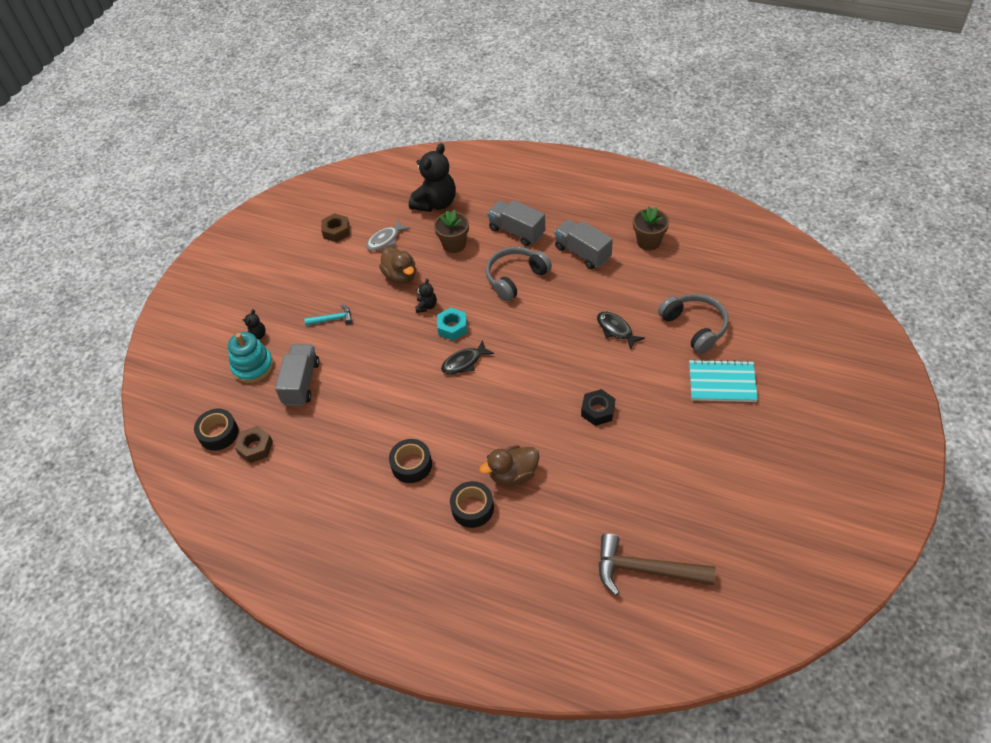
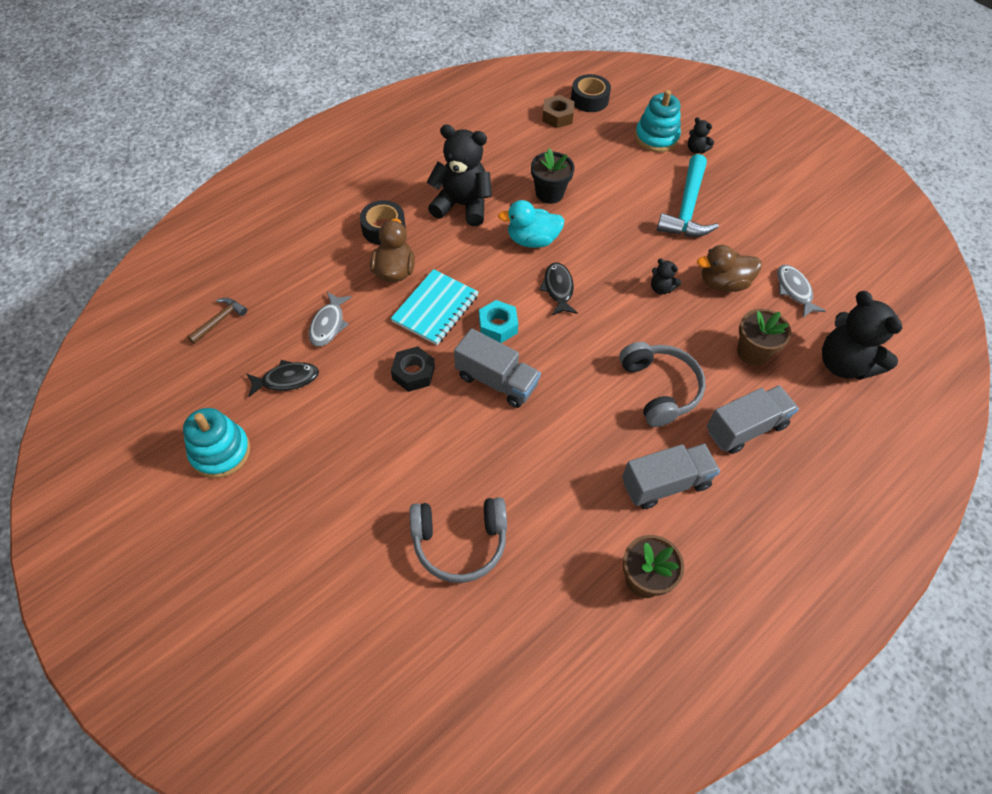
camera: 110 degrees right, 5 degrees up
(301, 383) = (613, 163): grey truck -> grey truck (496, 381)
(332, 319) = (687, 208): turquoise hammer -> turquoise hammer, size x1.98
(336, 231) = (831, 252): brown nut -> none
(362, 410) = (549, 193): none -> black flower pot
(411, 465) = (462, 205): black tape -> black teddy bear
(423, 399) = (532, 240): none -> turquoise duck
(452, 327) = (614, 298): turquoise nut -> turquoise nut (498, 326)
(595, 489) = (328, 324): none -> grey fish
(616, 330) = (512, 451): black fish -> black fish (286, 379)
(645, 570) = (220, 320): brown hammer -> brown hammer, size x0.51
(722, 382) = (359, 518): turquoise notebook -> turquoise notebook (435, 309)
(745, 489) = (220, 452): none -> turquoise stacking toy

